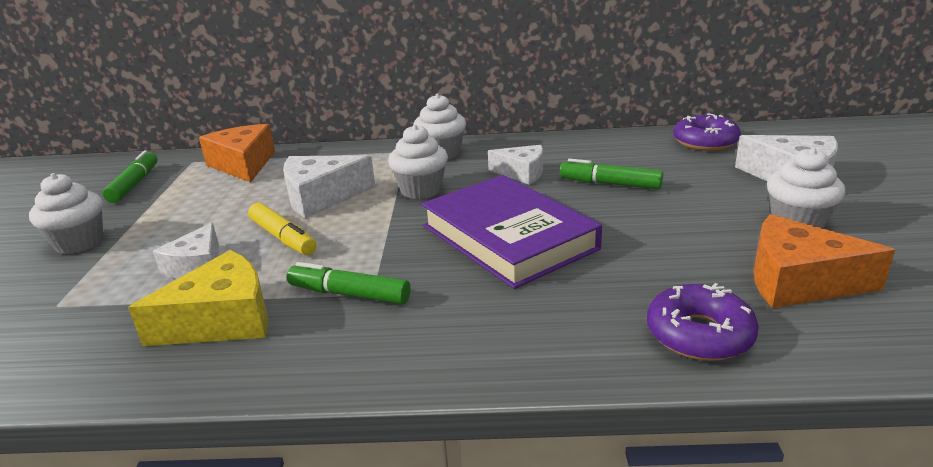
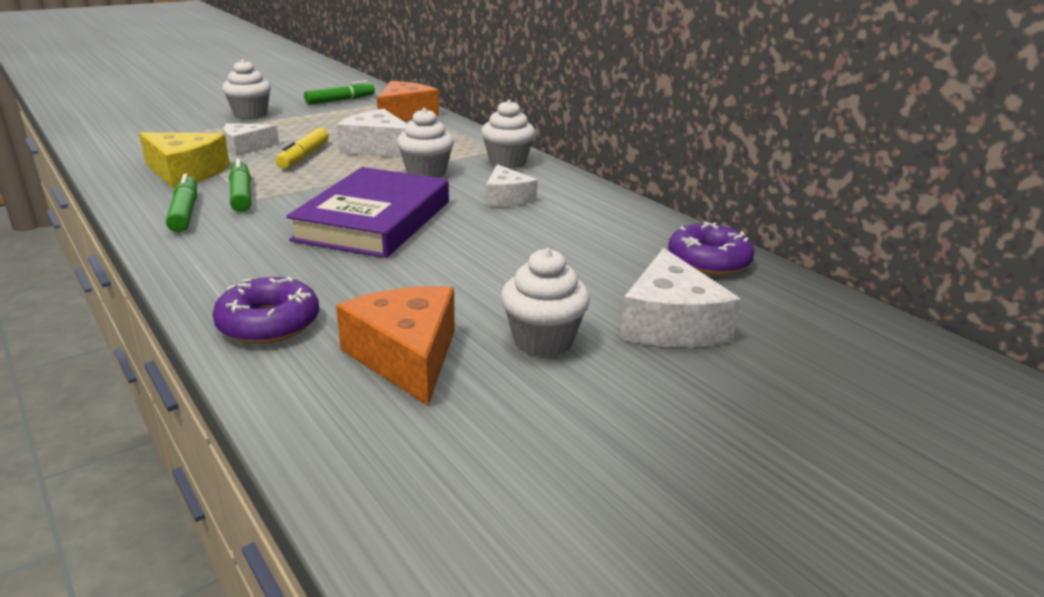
camera: 50 degrees right, 0 degrees up
(610, 184) = (529, 236): green marker -> green marker (185, 212)

